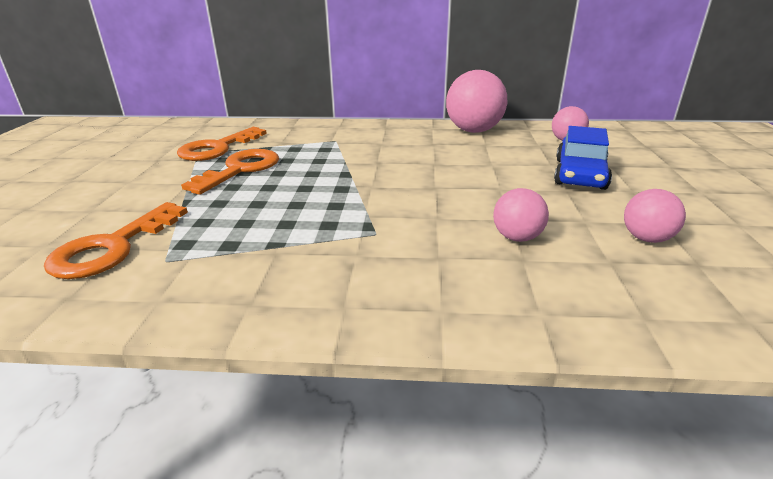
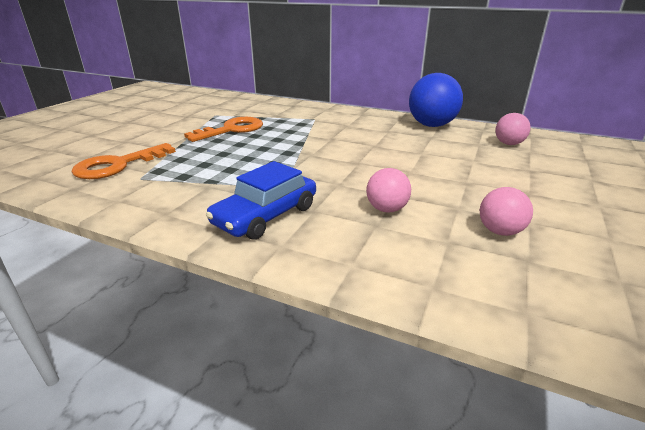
camera: 20 degrees right, 0 degrees up
(217, 148) = (229, 114): orange key -> none
(473, 131) = (431, 125): pink ball -> blue ball
(580, 174) = (492, 172): blue car -> blue car (266, 215)

